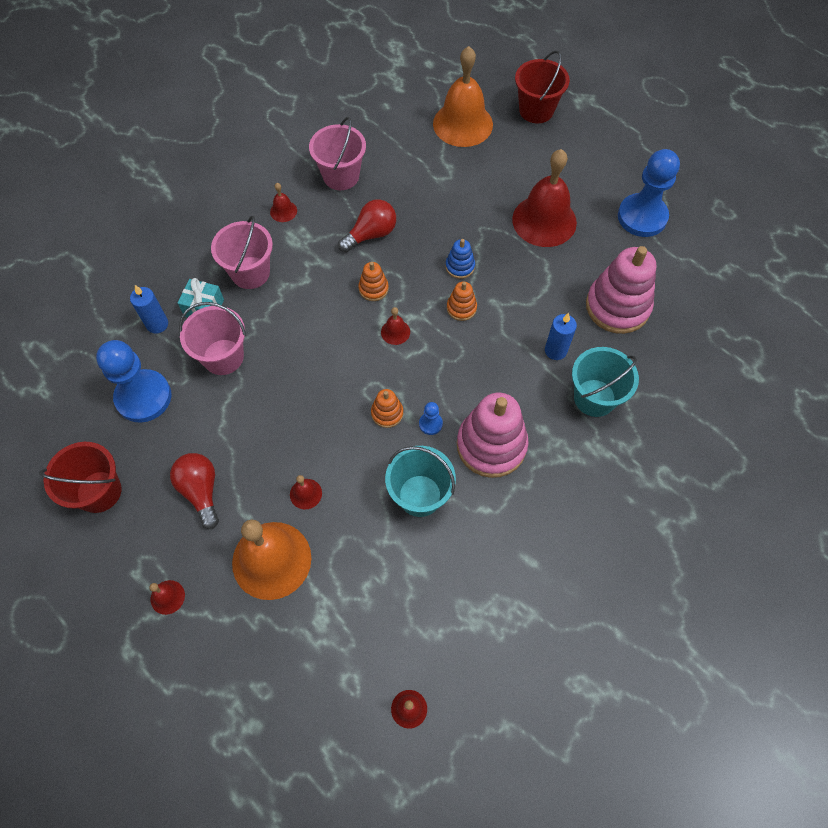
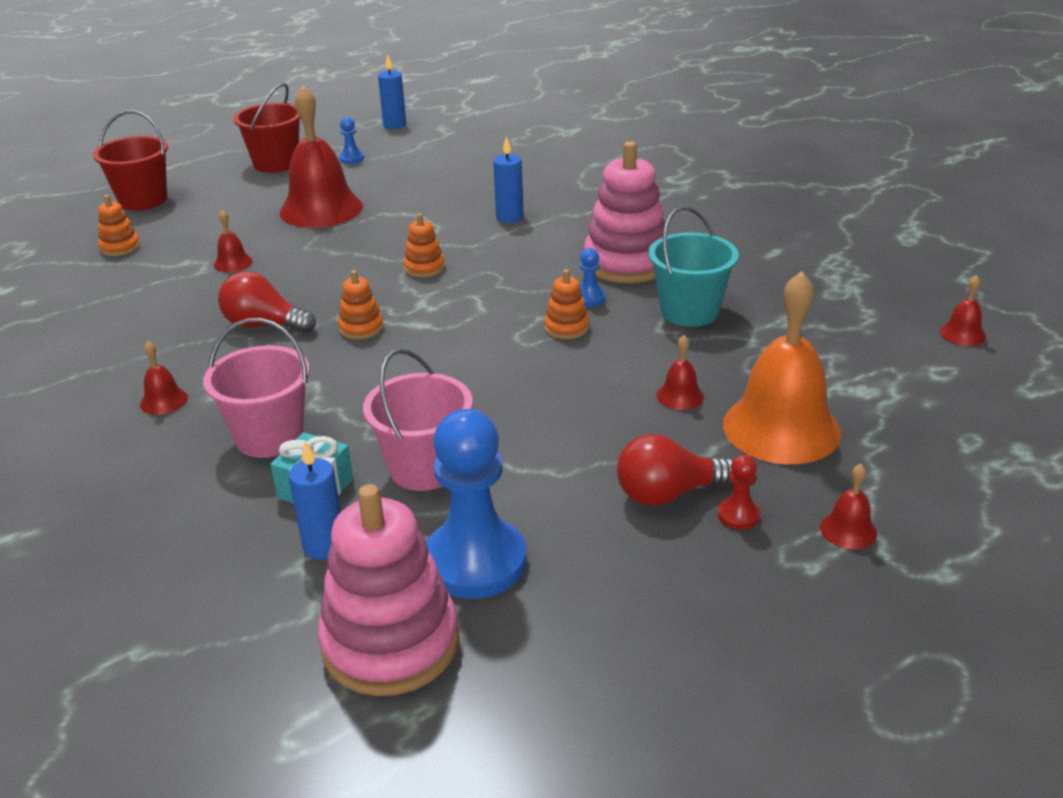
camera: 80 degrees left, 30 degrees down
(99, 491) = (658, 616): red bucket -> red bucket (276, 163)
(181, 532) = (738, 515): none -> red pawn
(341, 176) = (134, 345): pink bucket -> none
(371, 234) = (264, 325): red light bulb -> red light bulb turned 45 degrees counterclockwise
(395, 332) = (441, 315): red bell -> red bell (233, 263)
(460, 266) = (359, 265): blue stacking toy -> none
(462, 124) = (120, 247): orange bell -> orange stacking toy
(594, 398) = (578, 202): turquoise bucket -> none
(617, 306) = (464, 181): pink stacking toy -> pink stacking toy (390, 643)
(642, 217) = (351, 159): blue pawn -> blue pawn, size x0.42
(723, 231) = (394, 125): none -> blue candle

